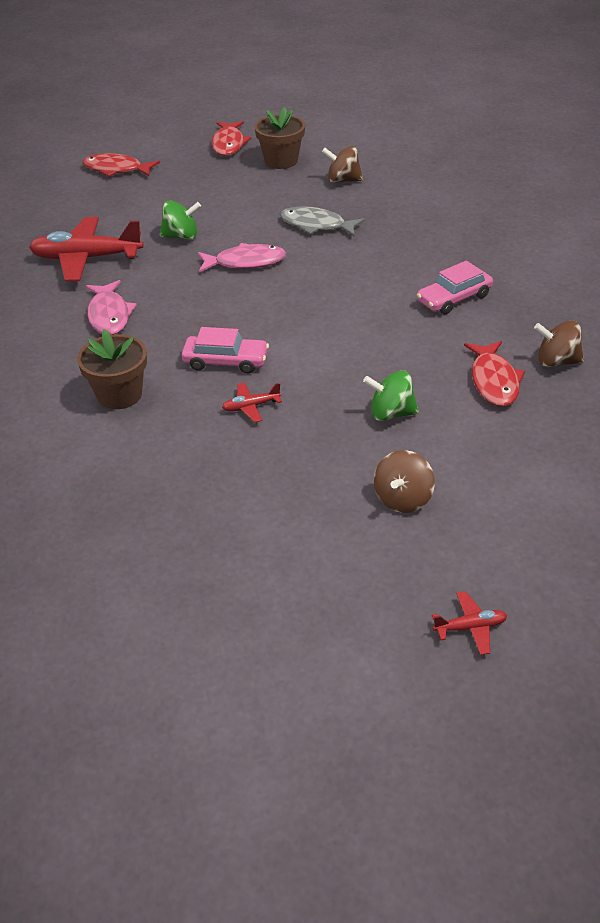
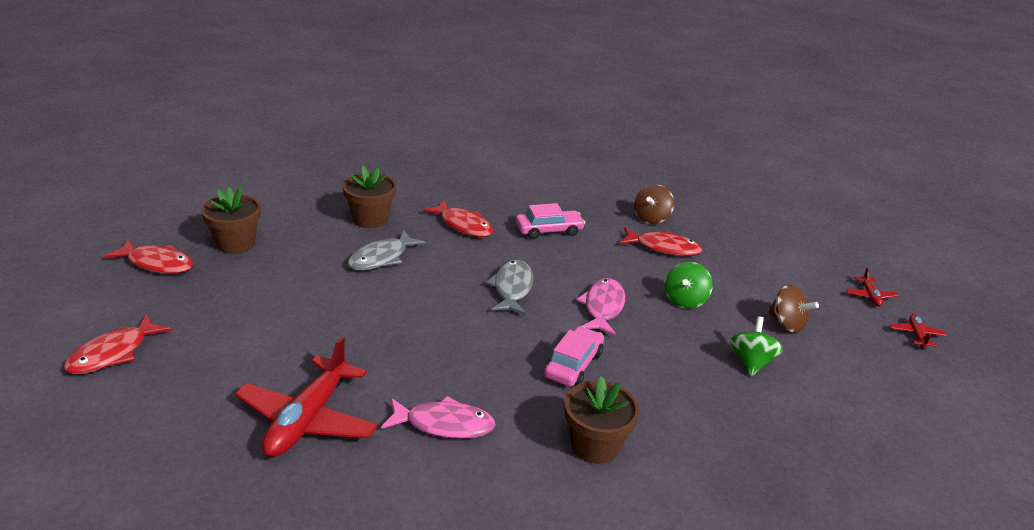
camera: 75 degrees left, 10 degrees down
(181, 236) = (324, 340): green spinning top -> green spinning top (751, 362)
(246, 262) = (412, 312): pink fish -> pink fish (603, 307)
(251, 406) = (648, 366): red plane -> red plane (870, 296)
(324, 302) = (512, 288): none -> grey fish
(343, 180) = (314, 223): brown spinning top -> none
(376, 202) = (370, 219): none -> brown flower pot
(413, 249) = (463, 225): none -> red fish
(454, 298) = (549, 230): pink car -> pink car turned 90 degrees counterclockwise

